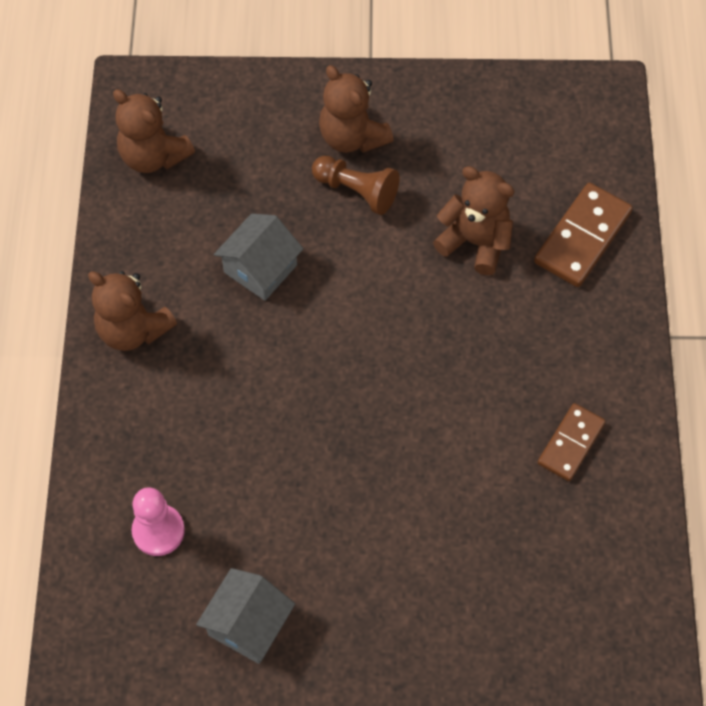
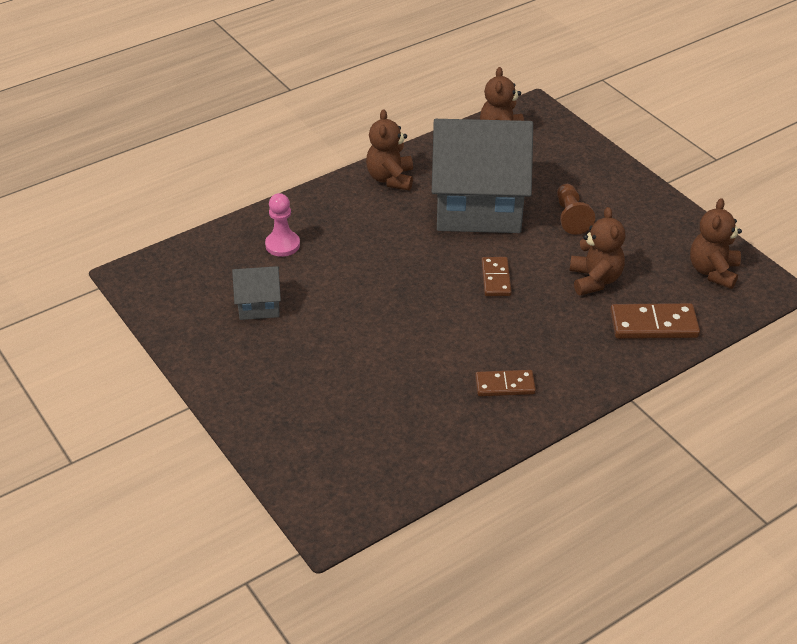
camera: 55 degrees right, 20 degrees down
(260, 269) = (478, 205): grey house -> grey house, size x2.28
(352, 137) = (604, 198): brown teddy bear -> brown teddy bear (713, 271)
(399, 337) = (496, 278): none -> brown domino

